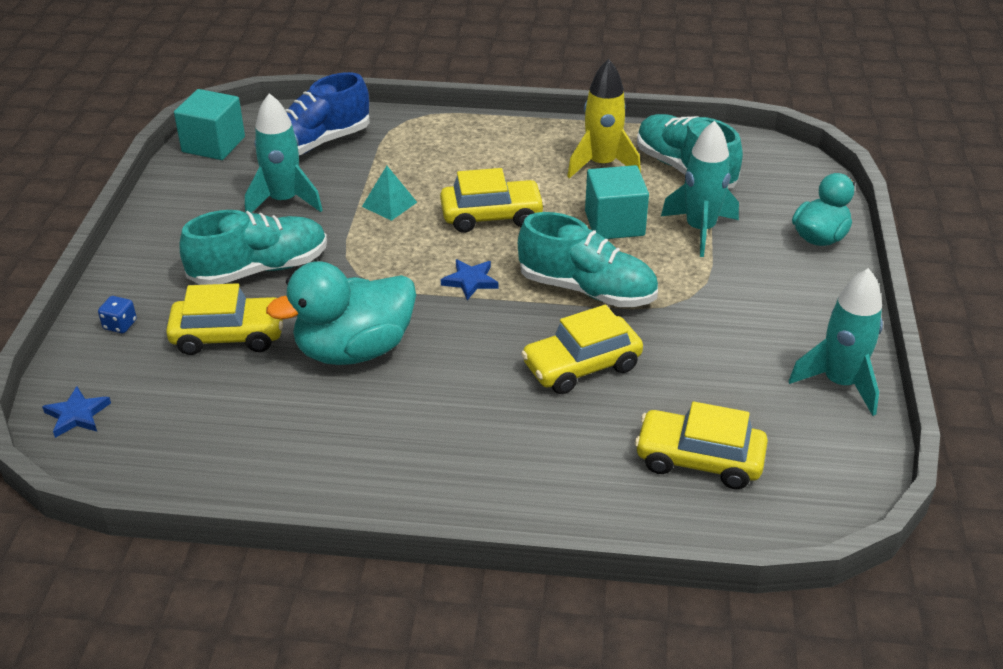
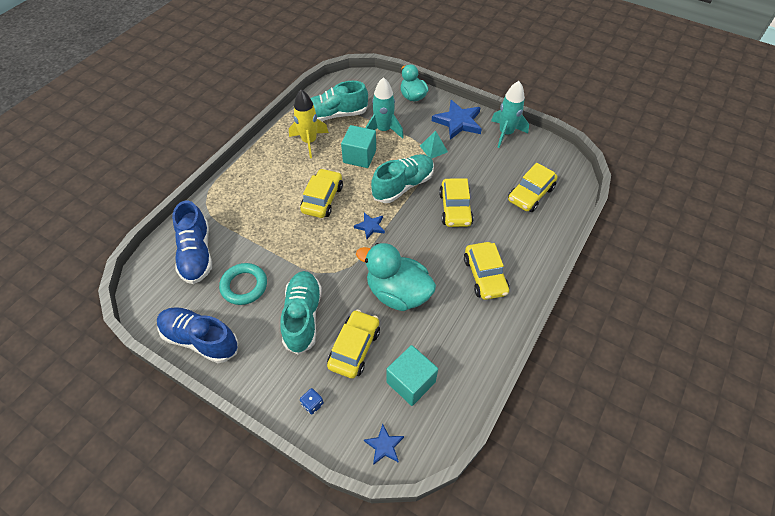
camera: 65 degrees left, 15 degrees up
(180, 197) = (200, 339): none -> blue shoe
(213, 144) = (154, 306): turquoise cube -> turquoise cube (411, 382)
(284, 201) = (244, 286): turquoise rocket -> turquoise ring
(354, 350) = (398, 293): turquoise duck -> turquoise duck turned 120 degrees clockwise
(389, 204) = (282, 238): turquoise pyramid -> turquoise pyramid (433, 148)
(450, 444) = (484, 276): none -> yellow car
(808, 311) = (458, 122): none -> blue star

